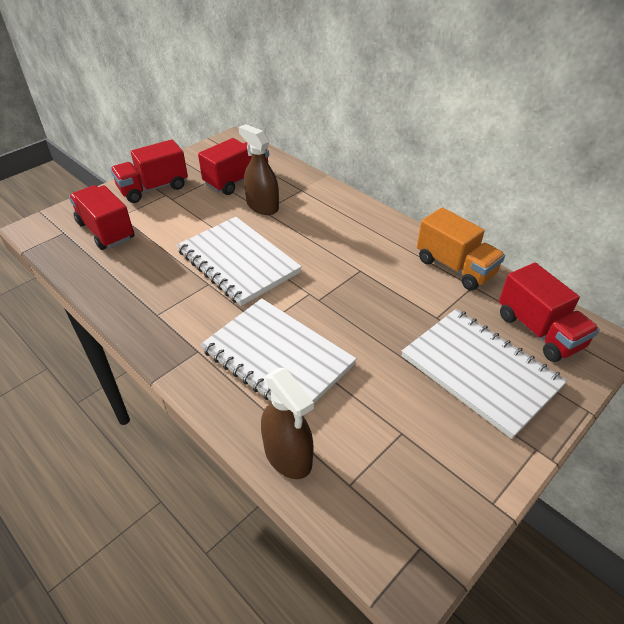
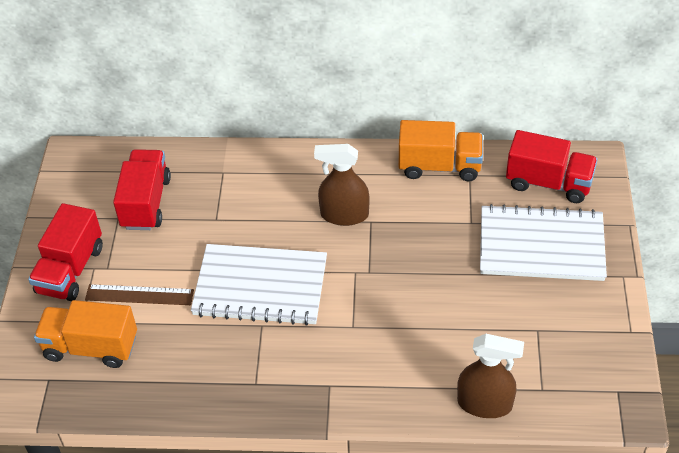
camera: 40 degrees left, 5 degrees up
(106, 231) = (91, 347): red truck -> orange truck
(167, 222) = (139, 295): none -> brown ruler
(262, 206) = (208, 215): brown spray bottle -> brown spray bottle (344, 215)
(277, 358) = (395, 343): white notebook -> none

